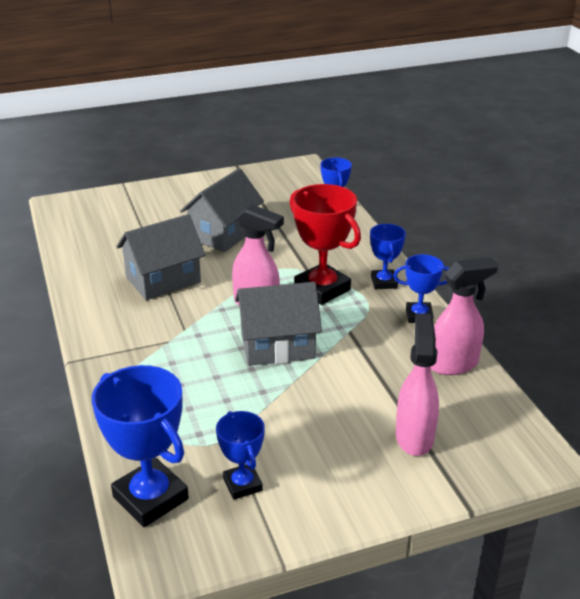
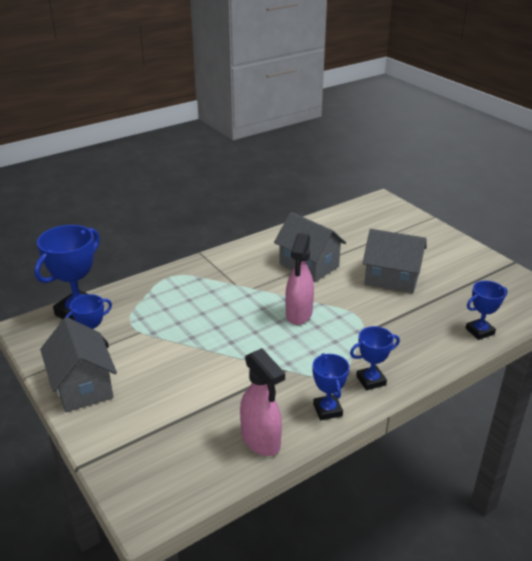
camera: 75 degrees right, 0 degrees up
(277, 346) = (249, 334): grey house -> grey house (83, 386)
(322, 289) = (339, 344): red trophy -> none
(414, 436) = (157, 425): pink spray bottle -> none

